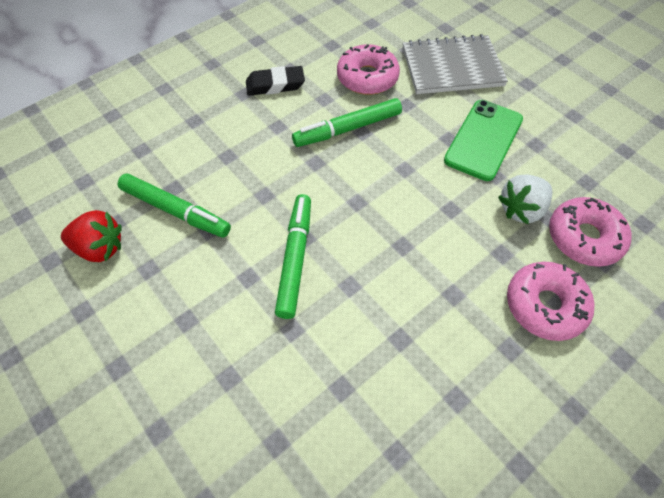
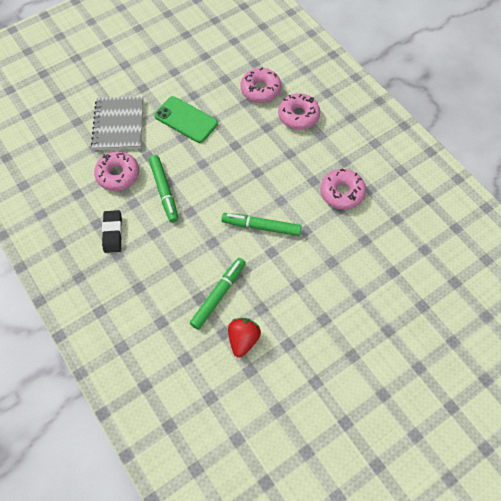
camera: 85 degrees left, 5 degrees up
(380, 394) = (342, 193): none -> pink donut
(521, 209) = (239, 112): white strawberry -> none

